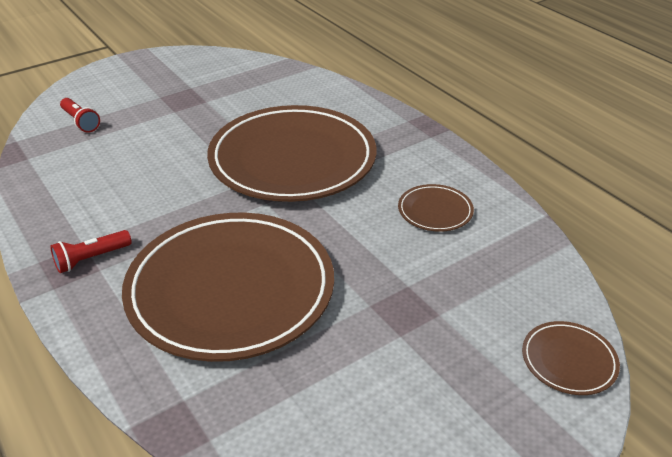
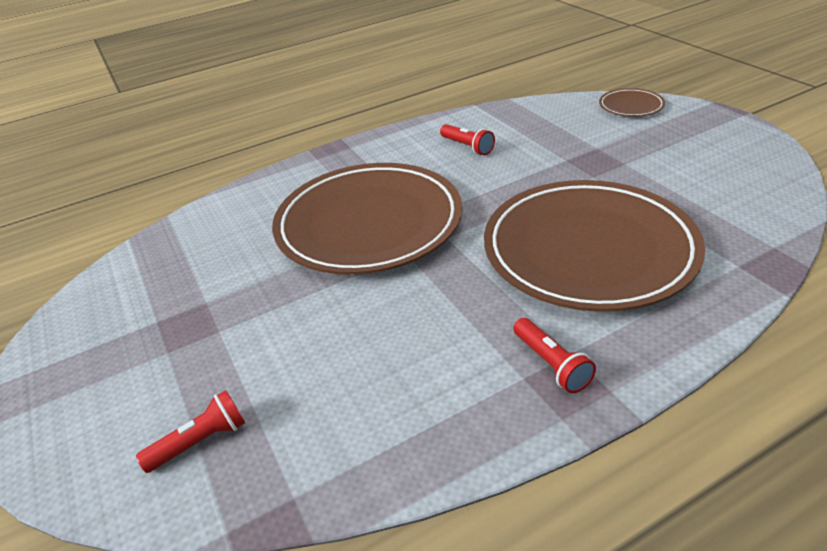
camera: 80 degrees left, 0 degrees up
(435, 211) = (467, 147): brown plate -> red flashlight

